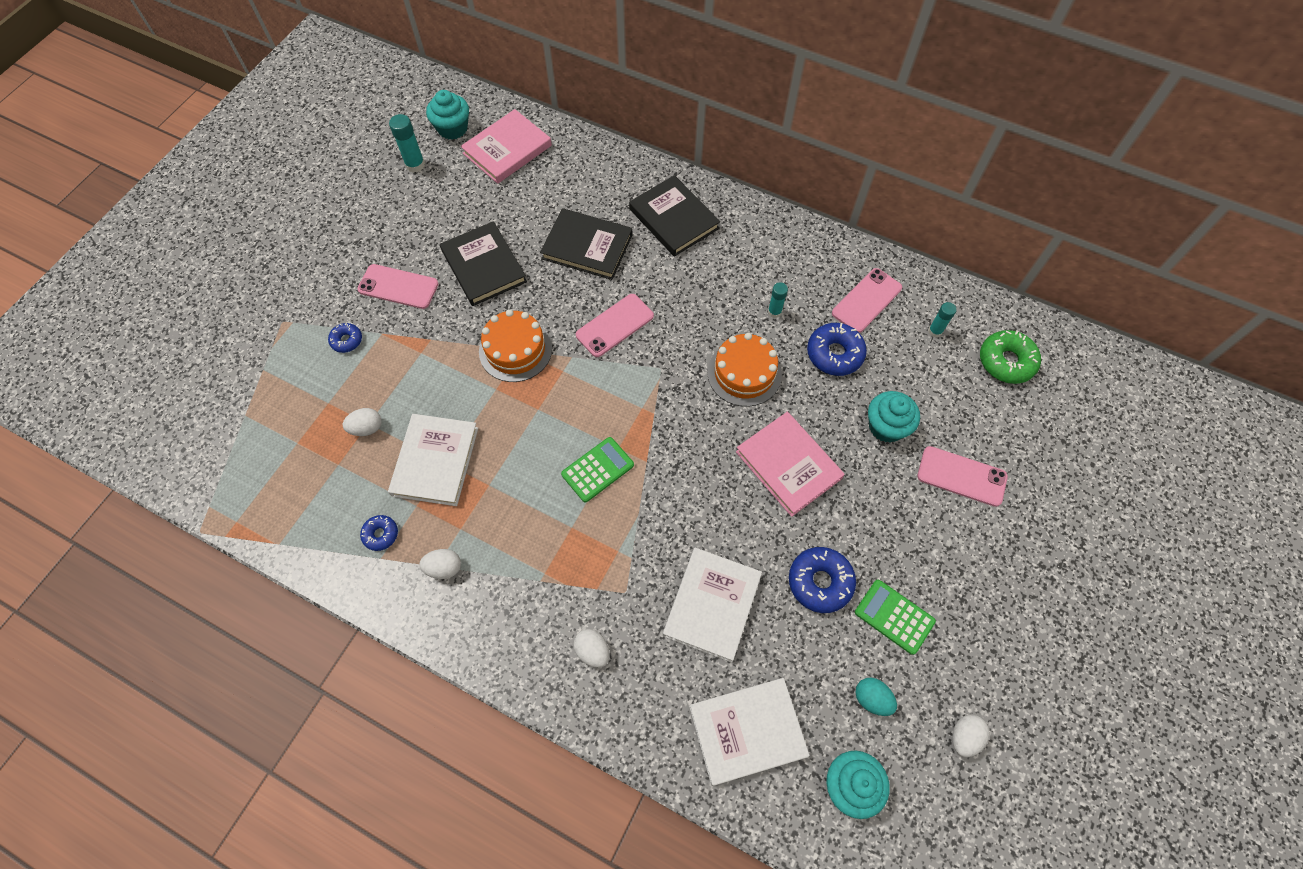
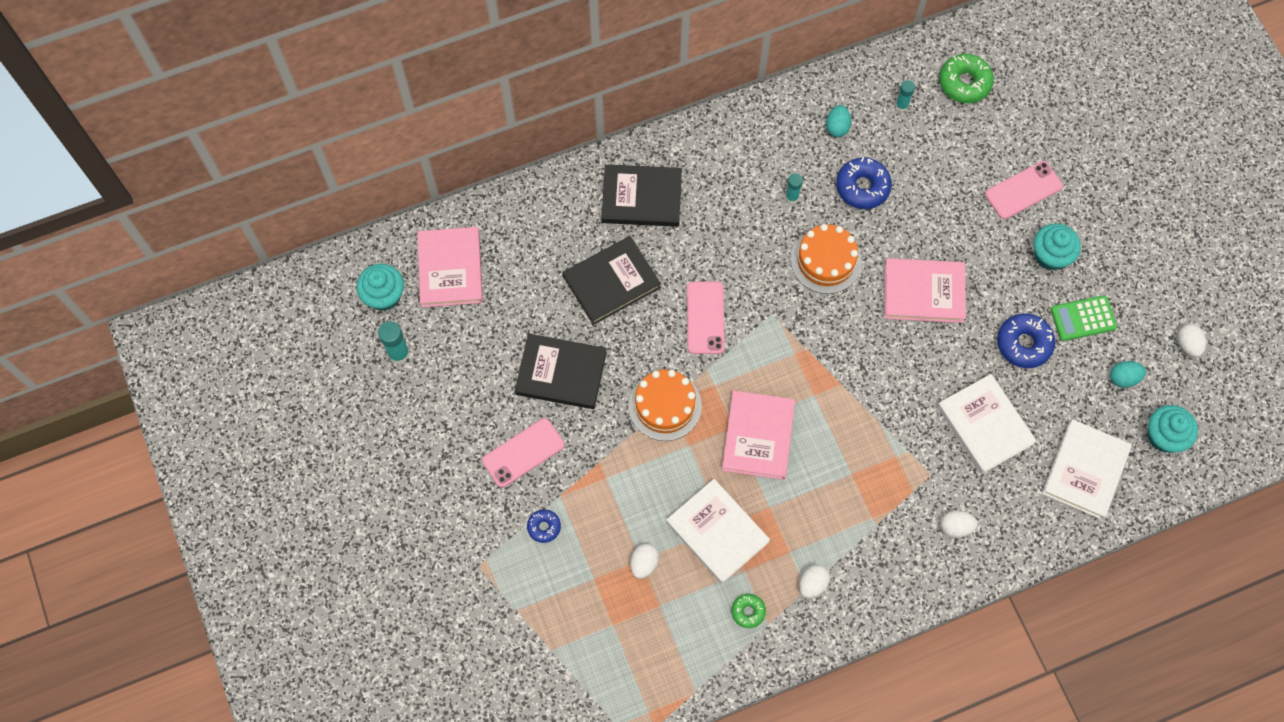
camera: 50 degrees left, 5 degrees up
(381, 534) = (748, 612): blue donut -> green donut
(545, 432) = (758, 436): none -> pink book
(597, 469) = (820, 422): green calculator -> none
(866, 300) = (837, 127): pink phone -> turquoise egg
(886, 426) = (948, 204): turquoise cupcake -> turquoise cupcake (1050, 255)

